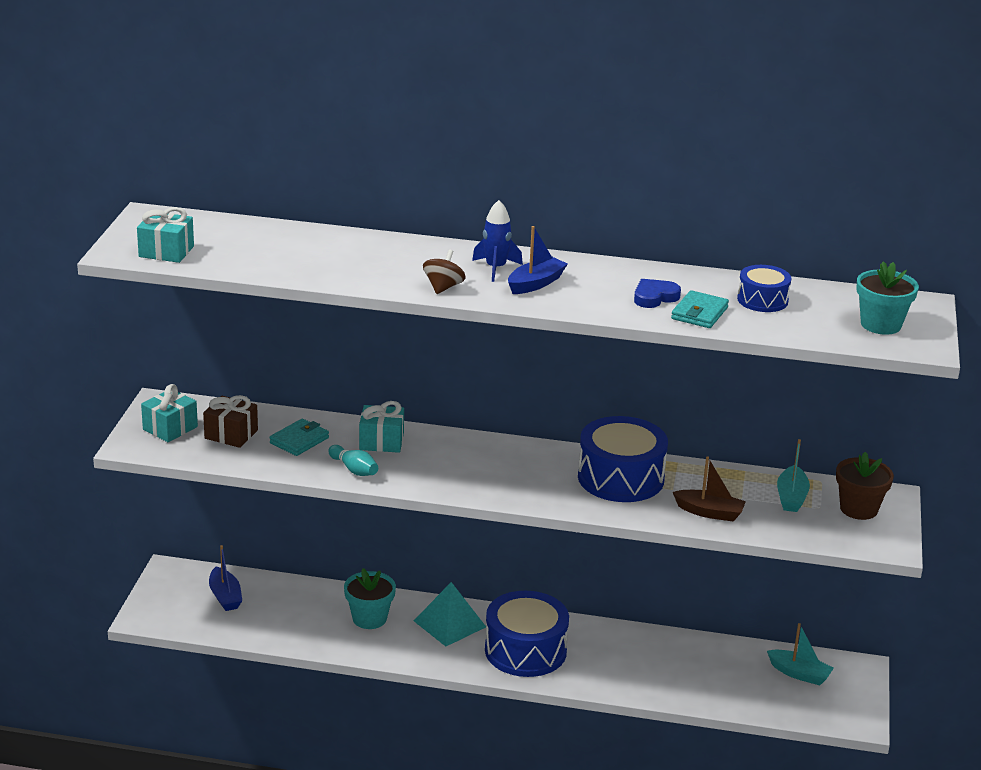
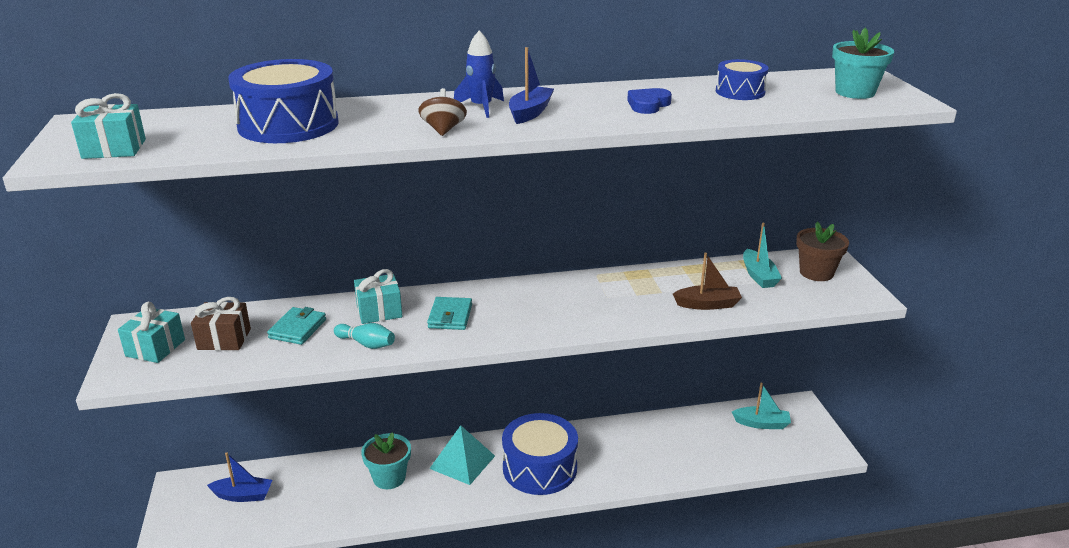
camera: 20 degrees left, 0 degrees up
(225, 596) = (243, 495): blue boat -> blue boat turned 45 degrees counterclockwise
(620, 478) = (612, 293): blue drum -> blue drum (288, 125)
(699, 313) = (700, 109): turquoise wallet -> turquoise wallet (450, 316)

